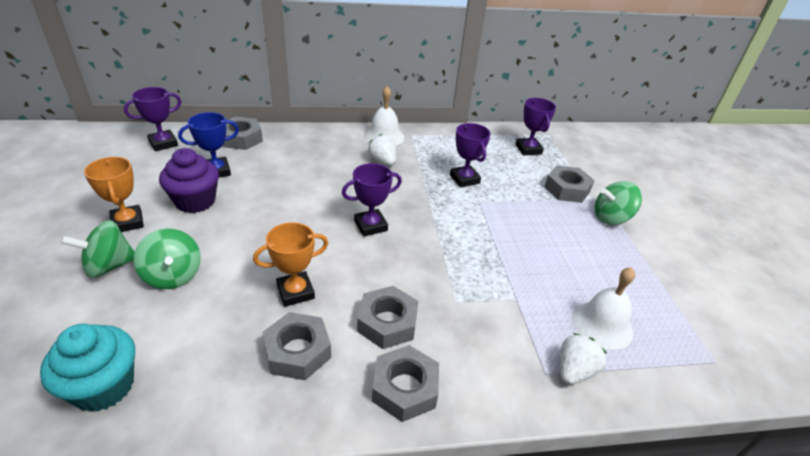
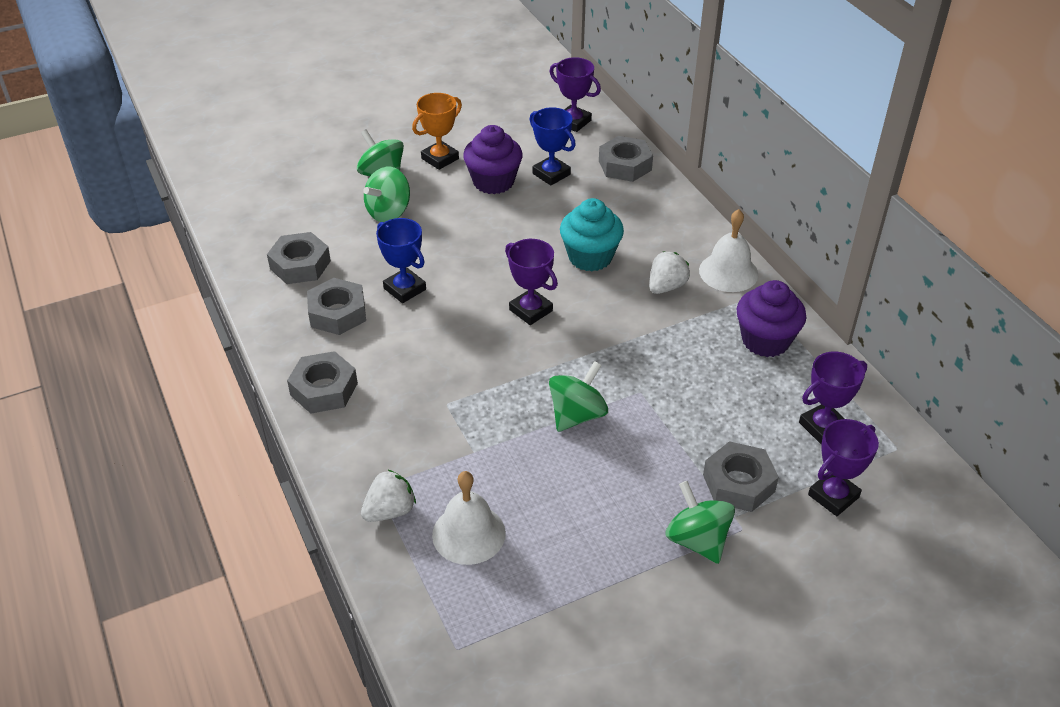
camera: 75 degrees right, 5 degrees up
(104, 386) = (269, 229): turquoise cupcake -> turquoise cupcake (590, 257)
(295, 292) = (405, 289): orange trophy -> blue trophy
(387, 323) = (394, 359): grey nut -> grey nut (300, 265)
(452, 144) = (765, 340): none -> purple cupcake
(464, 179) = (682, 369): purple trophy -> purple trophy (833, 496)
(492, 235) = (577, 415): none -> green spinning top
(574, 371) = (390, 511): white strawberry -> white strawberry turned 60 degrees counterclockwise

